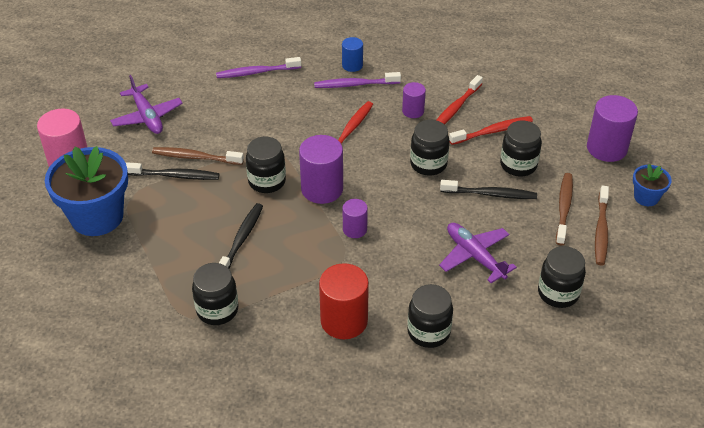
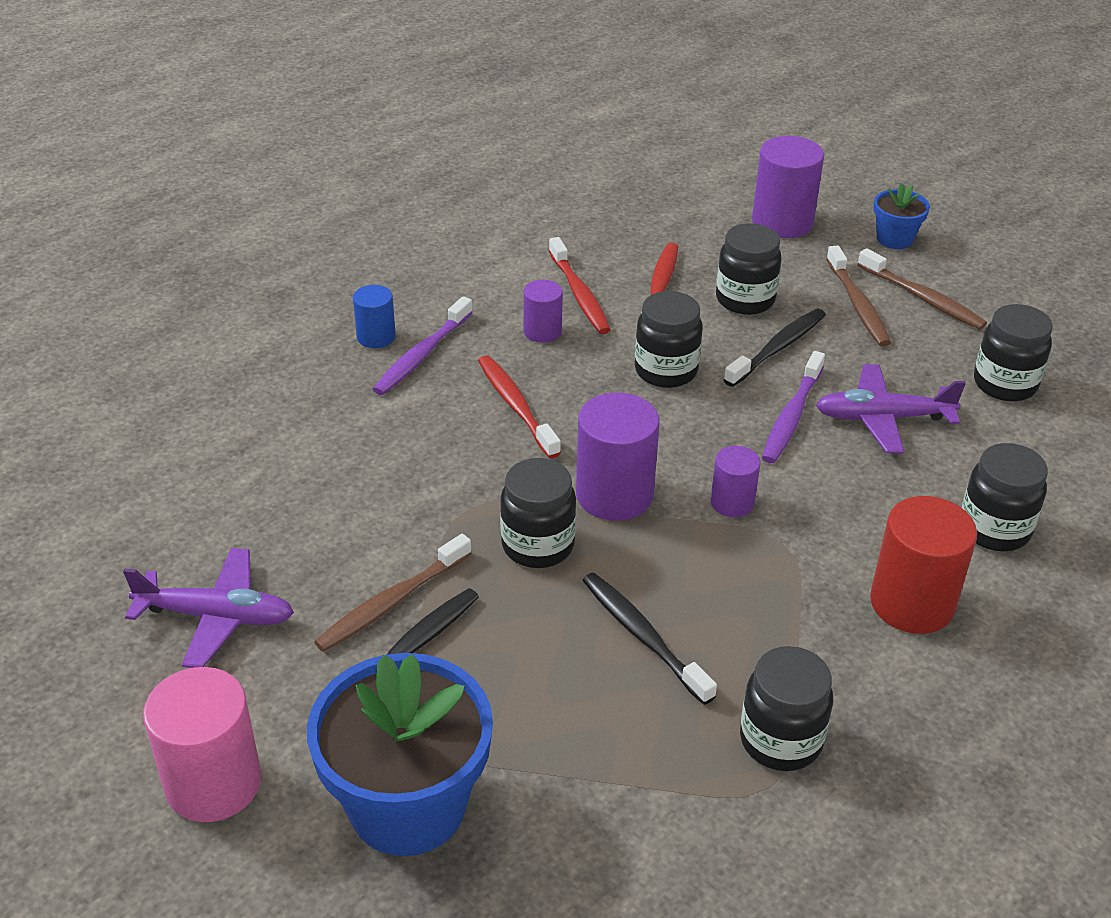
camera: 55 degrees left, 5 degrees down
(256, 72) = (267, 437): purple toothbrush -> purple toothbrush (791, 416)
(564, 208) = (858, 305): brown toothbrush -> brown toothbrush turned 150 degrees counterclockwise

